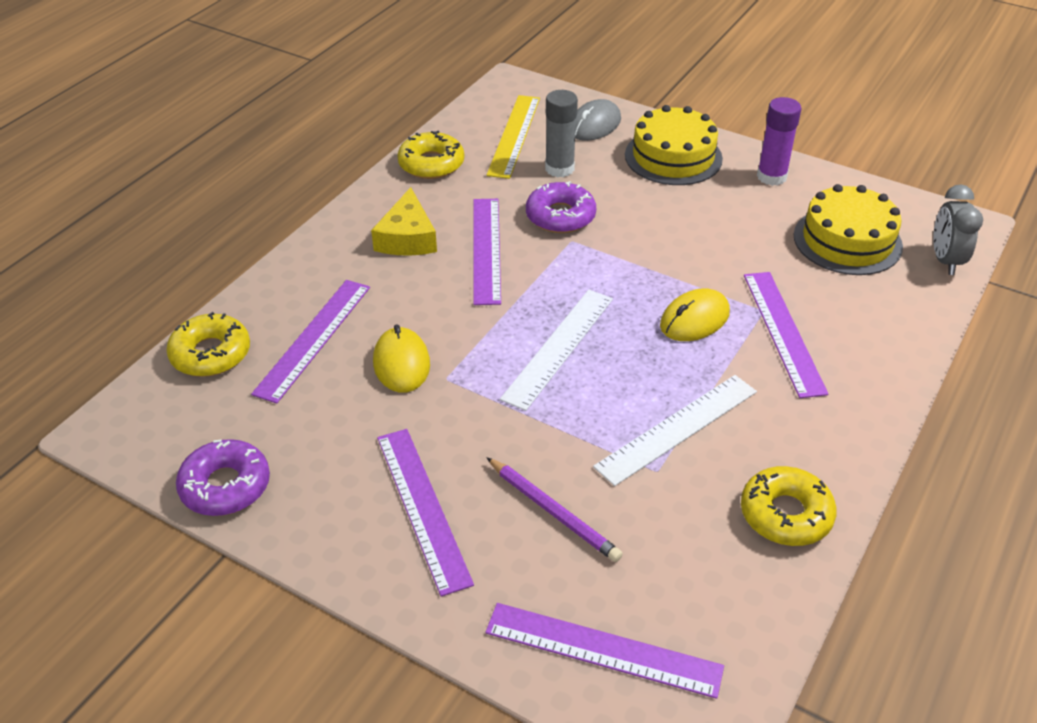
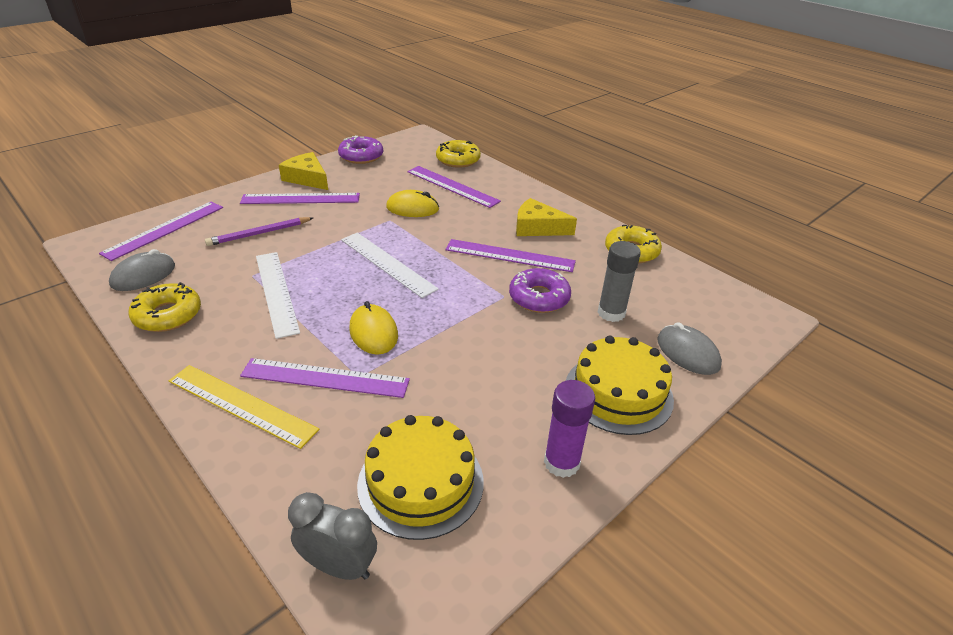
camera: 105 degrees right, 5 degrees down
(344, 530) = (307, 178): none -> yellow cheese
(514, 135) = (671, 299): yellow ruler -> yellow ruler (241, 405)
(730, 596) = (143, 275): none -> grey mouse

